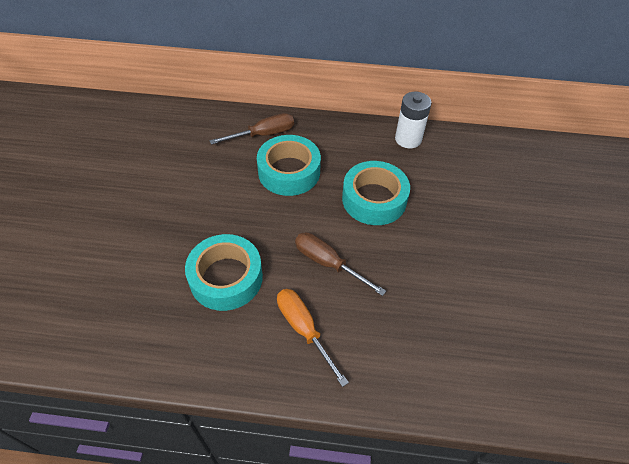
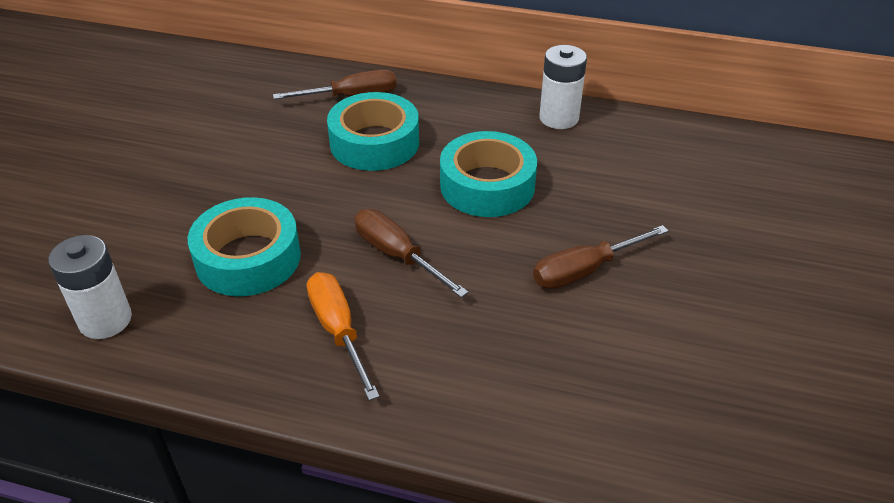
camera: 10 degrees right, 10 degrees down
(138, 342) = (105, 320): none -> white battery
(453, 260) = (584, 270): none -> brown screwdriver

